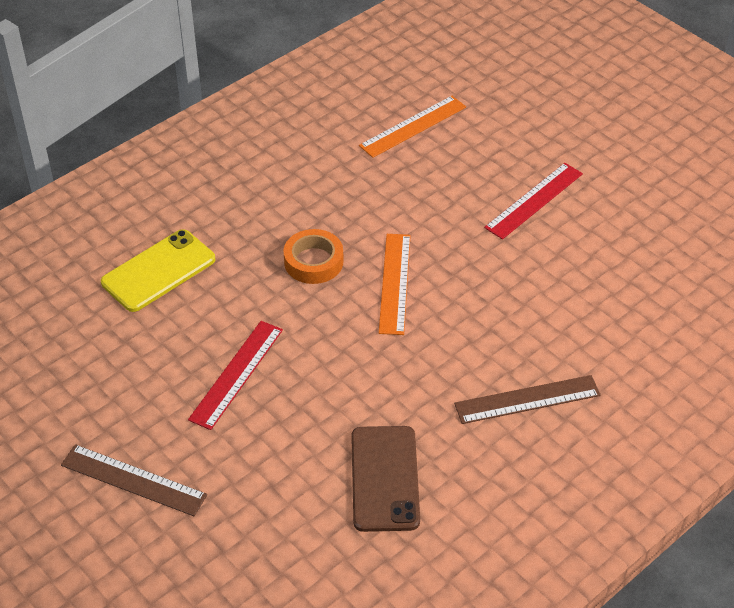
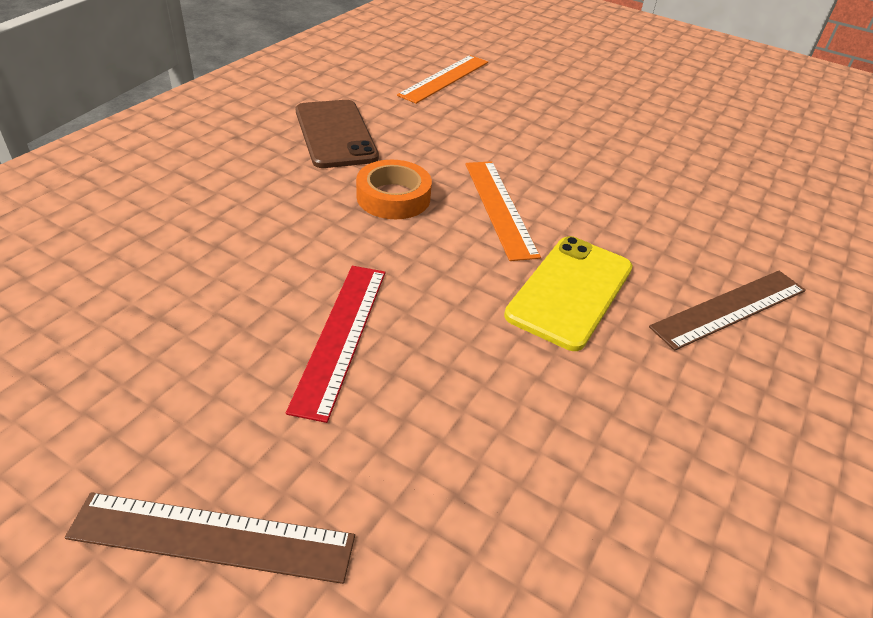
camera: 20 degrees left, 5 degrees down
(159, 271) = (193, 228): yellow phone -> yellow phone (570, 291)
(384, 478) = (620, 446): brown phone -> brown phone (335, 134)
(534, 200) = (599, 124): red ruler -> none

